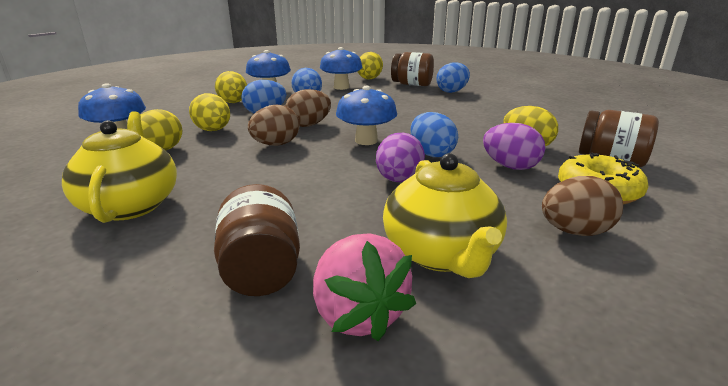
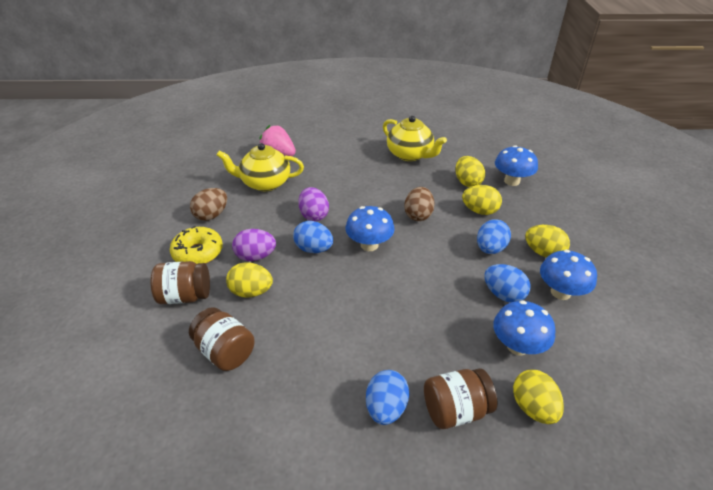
camera: 145 degrees right, 15 degrees up
(261, 270) = (322, 154): brown jar -> brown jar (225, 351)
(309, 125) = (432, 247): brown egg -> none
(441, 254) = (265, 183): yellow teapot -> yellow teapot turned 45 degrees counterclockwise

